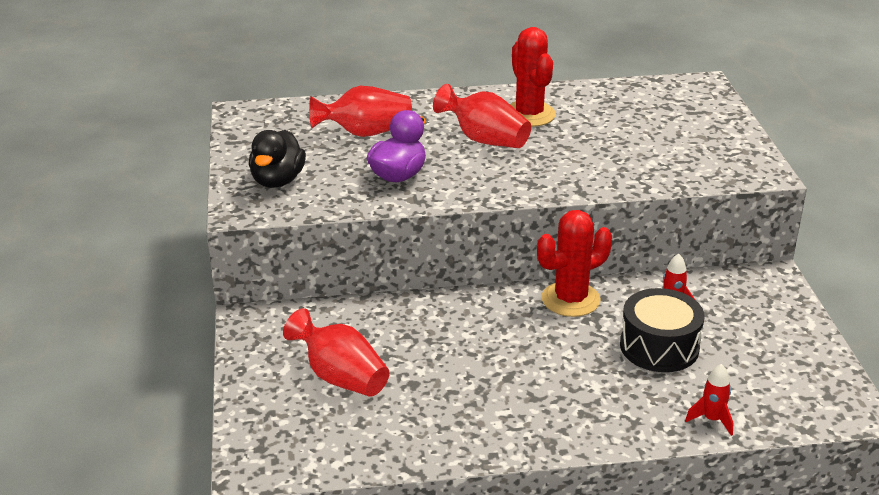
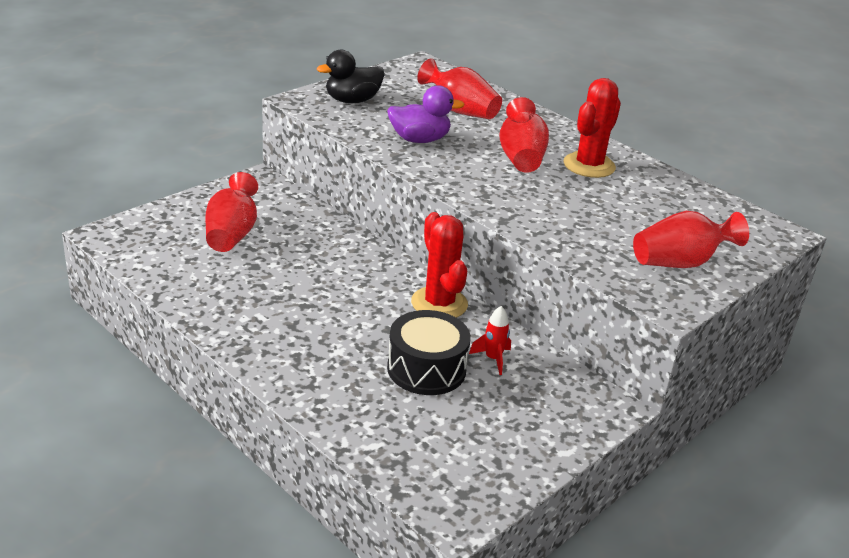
camera: 50 degrees right, 0 degrees up
(570, 299) = (439, 303): red cactus -> red cactus turned 45 degrees clockwise
(710, 142) = (680, 263): none -> red vase
(712, 419) = (355, 428): red rocket -> none

